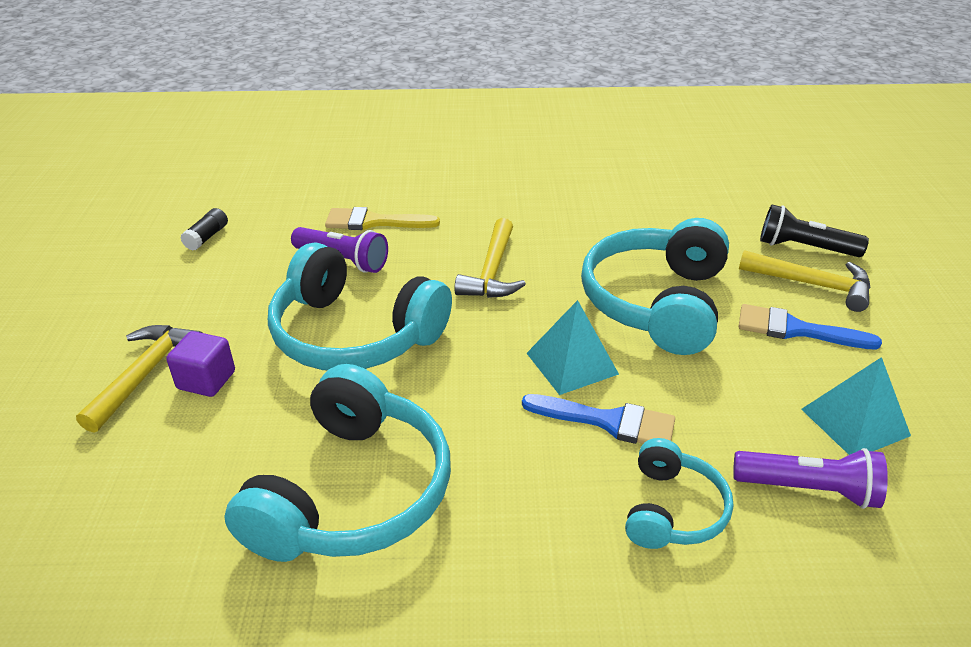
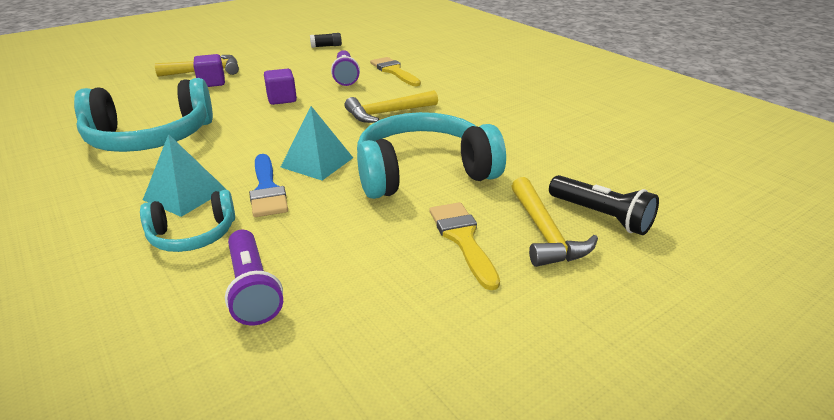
camera: 55 degrees right, 5 degrees down
(355, 334) = (282, 99): turquoise headphones -> purple cube
(795, 329) = (462, 239): blue brush -> yellow brush
(804, 248) = (601, 216): black flashlight -> black flashlight turned 150 degrees clockwise
(855, 422) = (360, 296): turquoise pyramid -> turquoise pyramid (185, 194)

